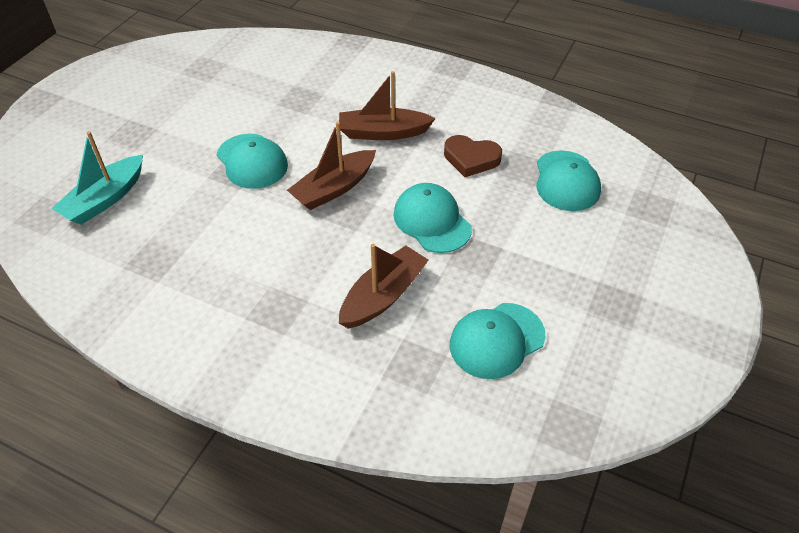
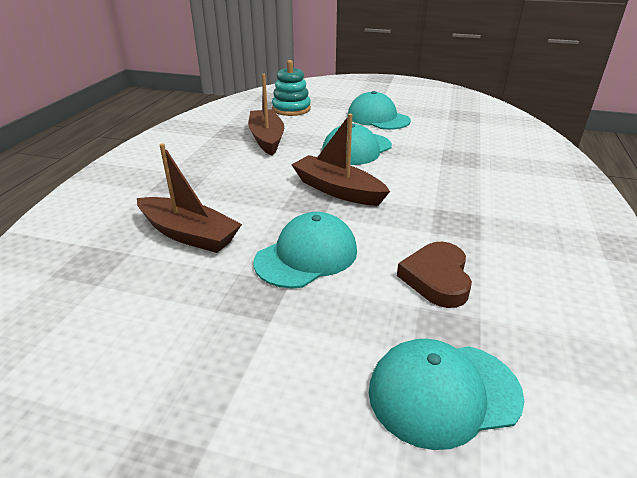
camera: 80 degrees right, 15 degrees down
(105, 199) = (291, 109): turquoise boat -> turquoise stacking toy
(383, 133) = (442, 208): brown boat -> brown boat (266, 139)
(496, 340) = (107, 325): turquoise cap -> turquoise cap (378, 118)

